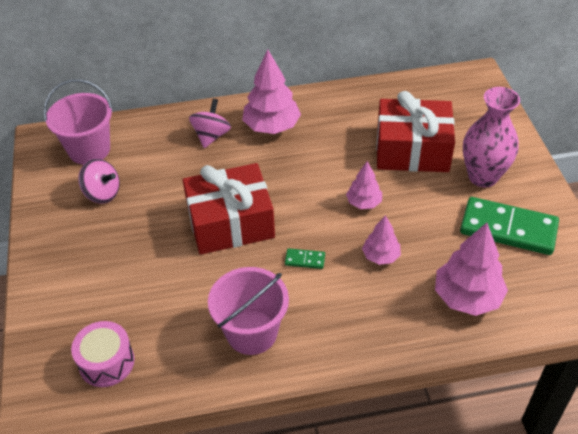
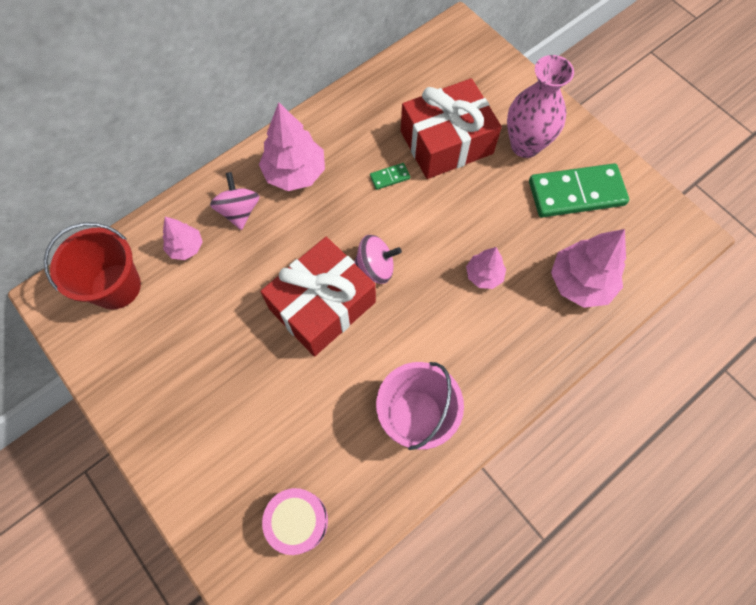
camera: 30 degrees left, 20 degrees up
(89, 149) = (116, 286): pink bucket -> red bucket
(102, 193) = (167, 333): pink spinning top -> pink spinning top (375, 267)
(305, 260) = (418, 313): green domino -> green domino (390, 177)
(364, 203) = (435, 223): pink tree -> pink tree (186, 247)

